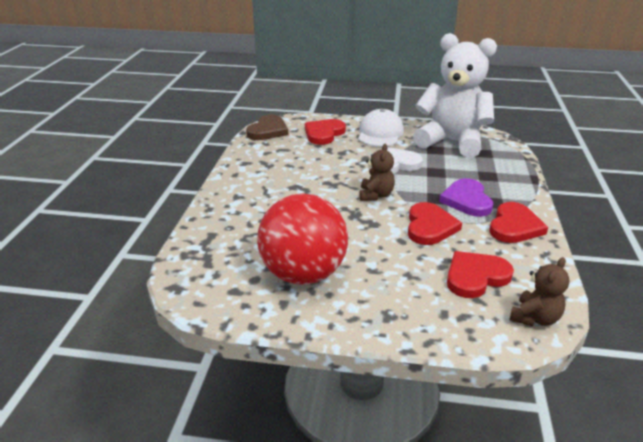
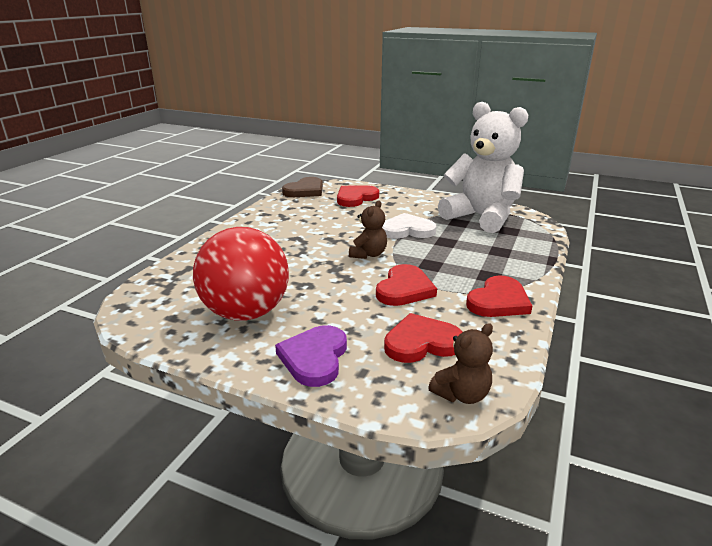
camera: 15 degrees right, 5 degrees down
(380, 133) = (411, 203): white cap -> none
(467, 200) = (461, 270): purple heart -> purple heart (314, 358)

